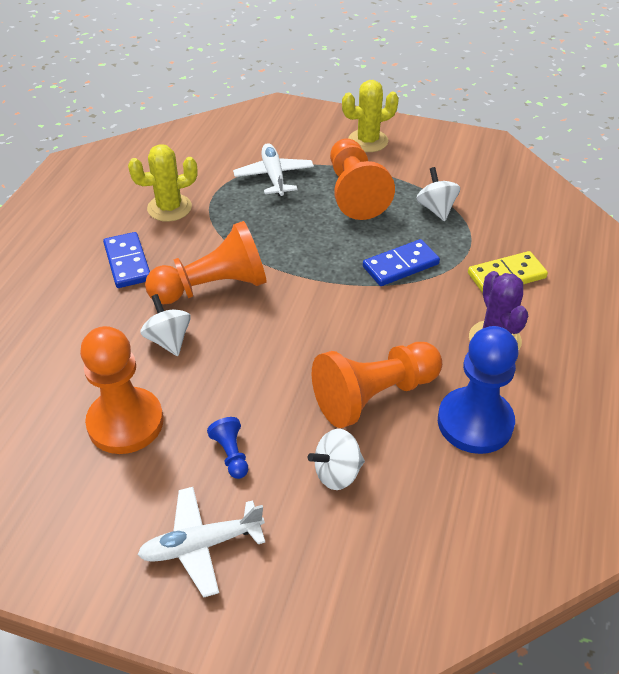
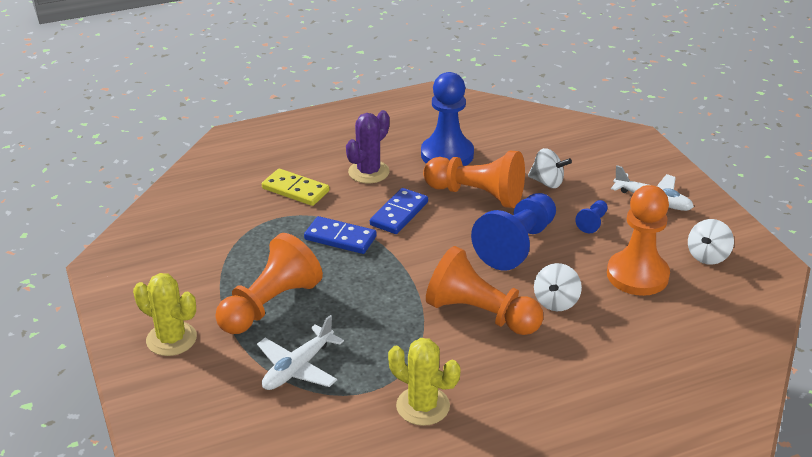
camera: 130 degrees left, 10 degrees down
(127, 262) = (518, 380): blue domino -> blue domino (399, 214)
(266, 369) = (517, 245): none -> blue pawn
(436, 209) = (245, 251): white spinning top -> white spinning top (707, 256)

